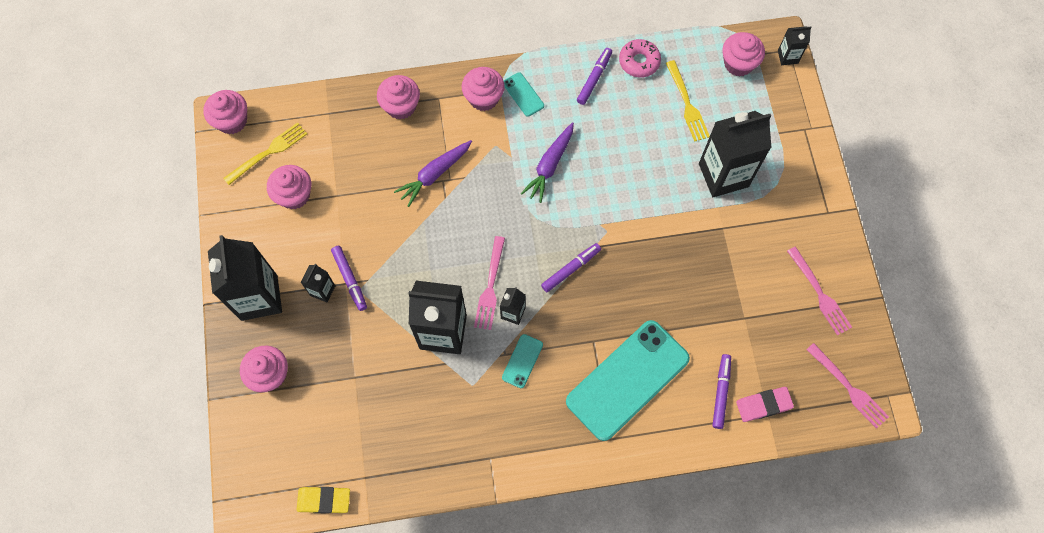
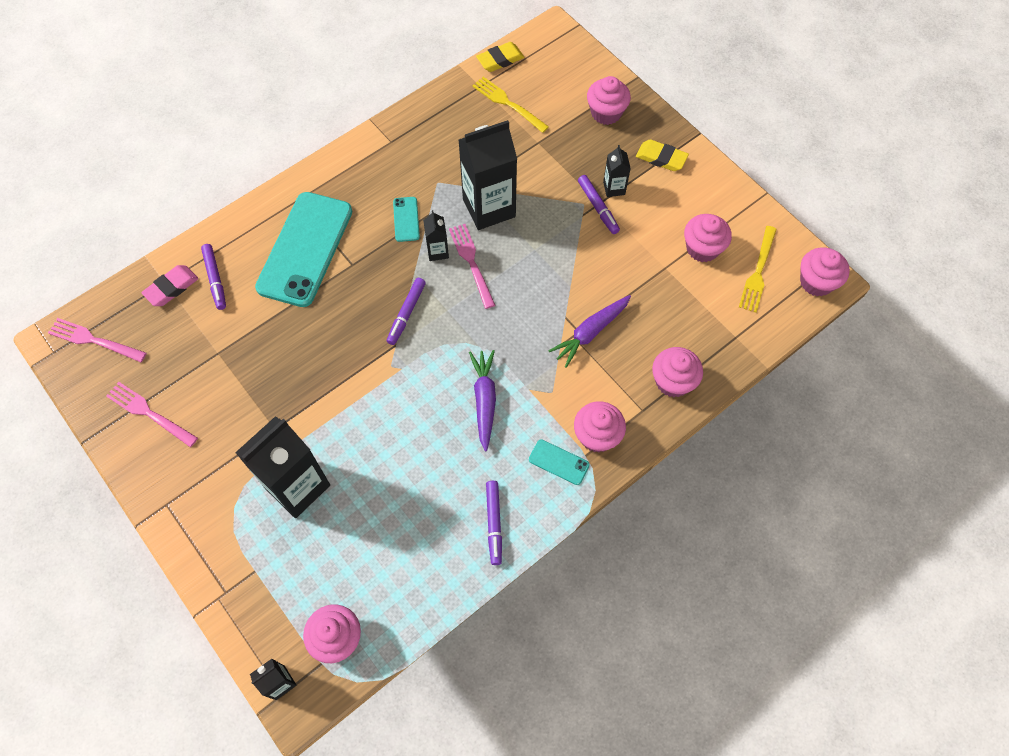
camera: 150 degrees right, 5 degrees down
(259, 297) = (661, 158): black carton -> yellow eraser
(350, 279) = (598, 207): purple marker -> purple marker turned 150 degrees counterclockwise
(434, 174) = (590, 332): purple carrot -> purple carrot turned 150 degrees counterclockwise
(639, 62) = (455, 573): pink donut -> none
(687, 104) = (374, 550): yellow fork -> yellow fork (508, 103)

